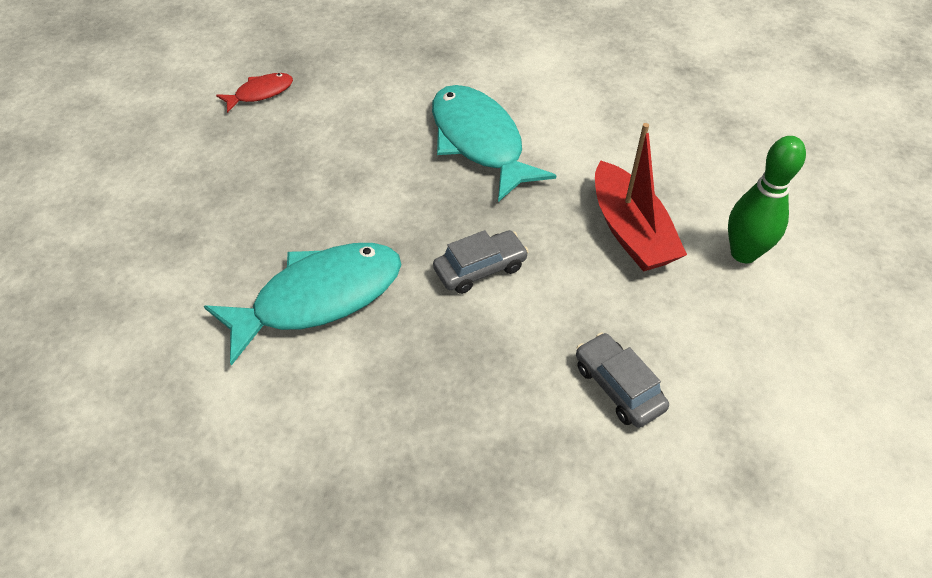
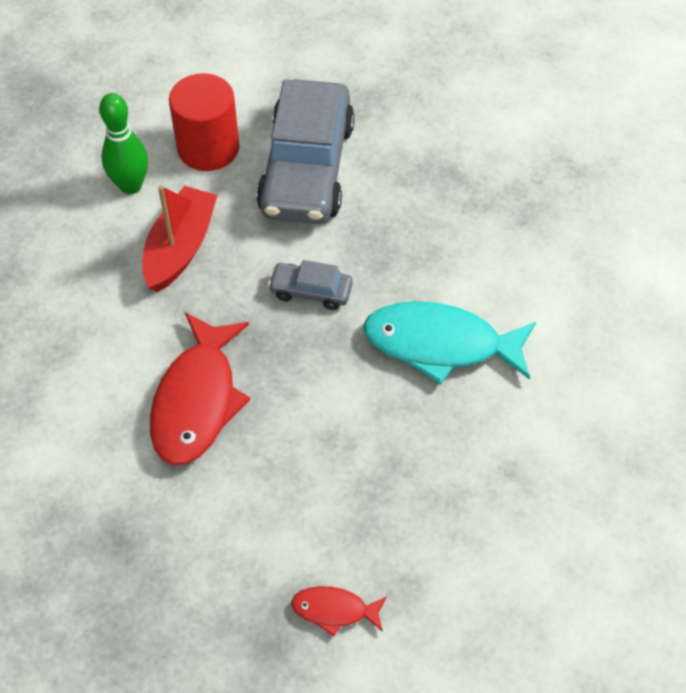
camera: 140 degrees left, 5 degrees up
(479, 142) = (197, 401): turquoise fish -> red fish
(618, 387) = (307, 168): grey car -> grey car, size x2.25
(734, 338) = (208, 148): none -> red cylinder

